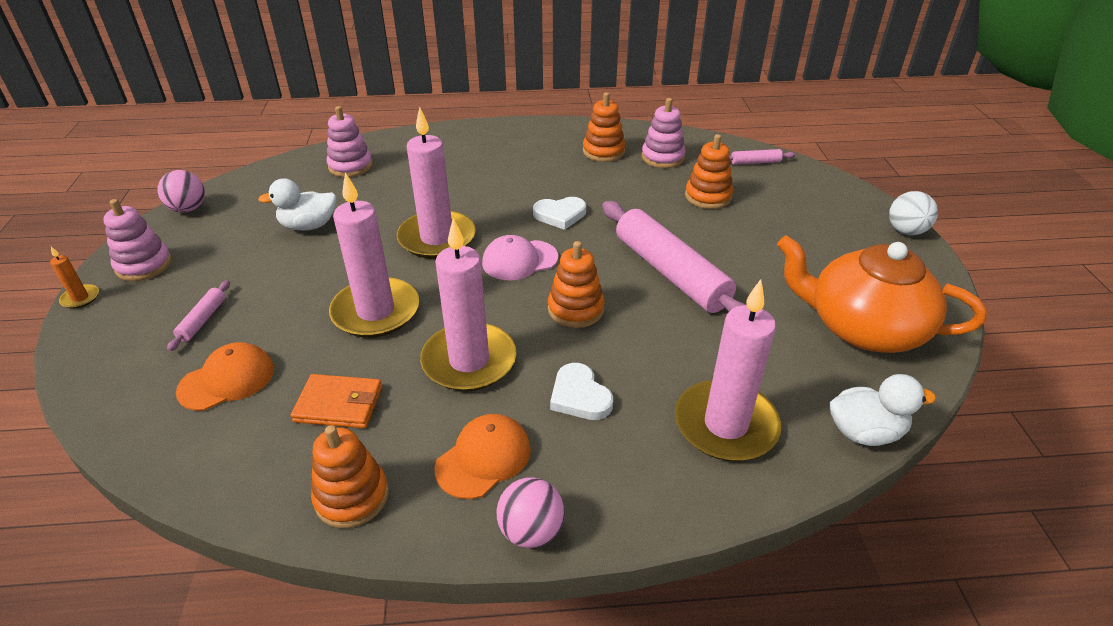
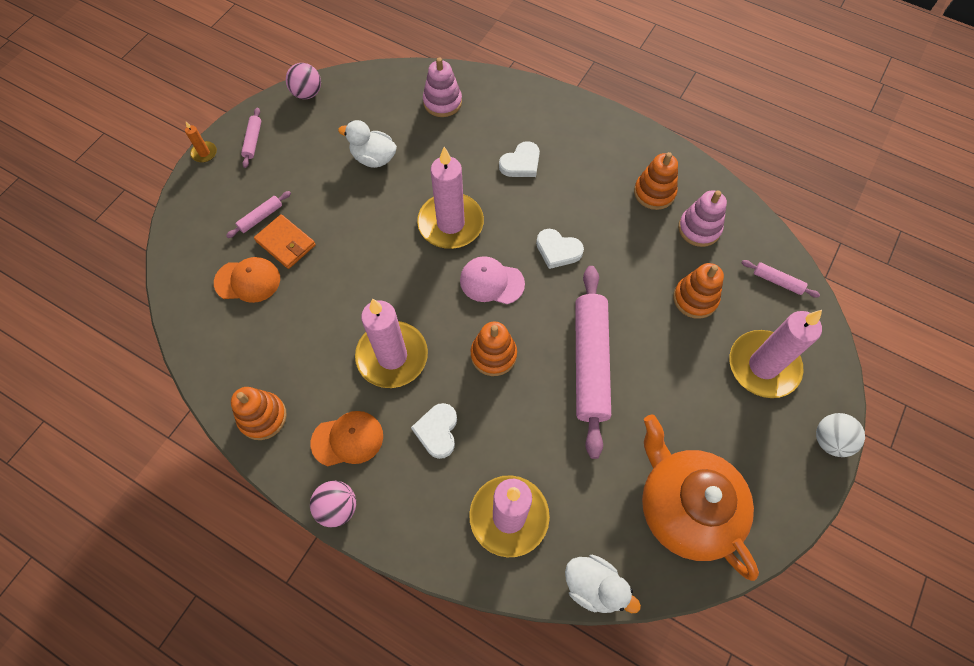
camera: 35 degrees right, 25 degrees up
(144, 265) = (253, 141): pink stacking toy -> pink rolling pin
(339, 404) = (296, 342): orange wallet -> orange wallet (286, 243)
(376, 311) = (364, 274): pink candle -> pink candle (763, 366)
(467, 176) = (521, 163): none -> white heart

